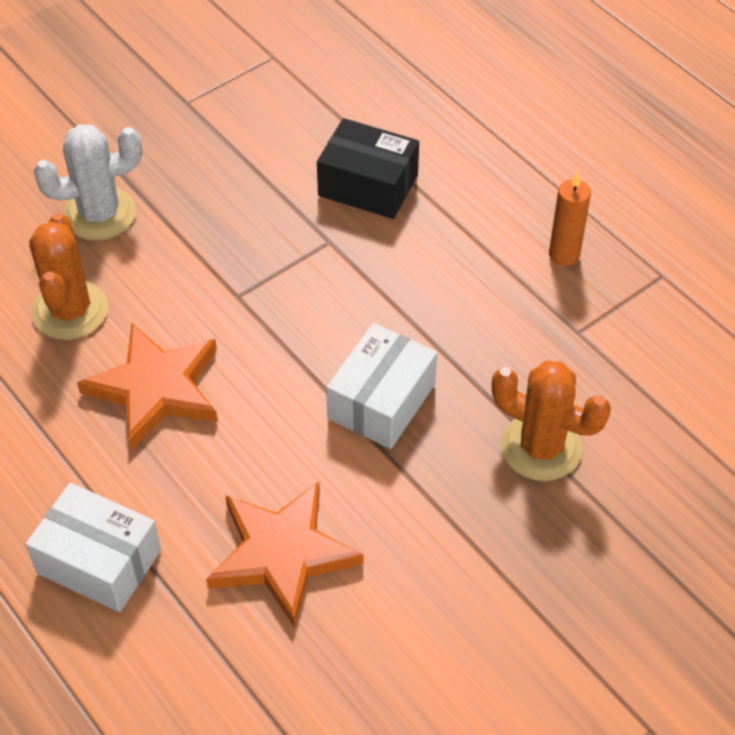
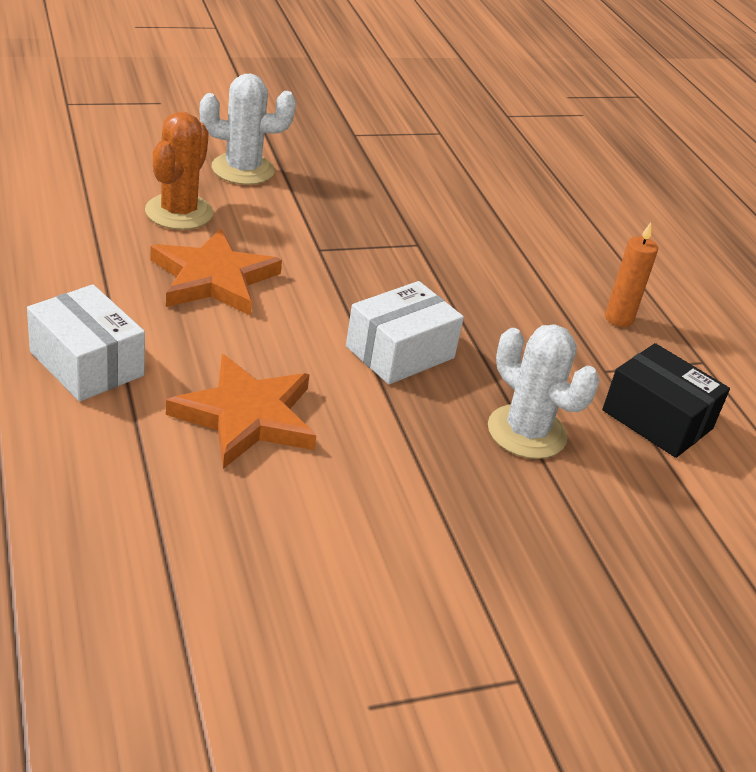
camera: 15 degrees right, 15 degrees down
(368, 185) = (471, 224): black box -> black box (657, 419)
(541, 447) = (526, 432): orange cactus -> white cactus

